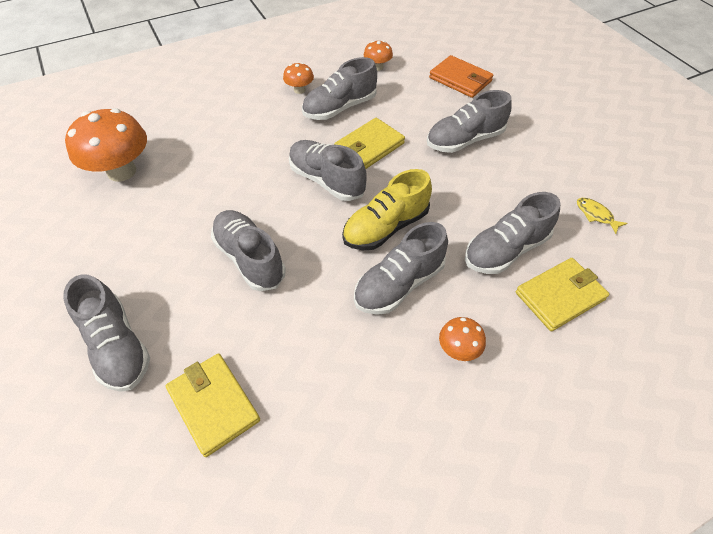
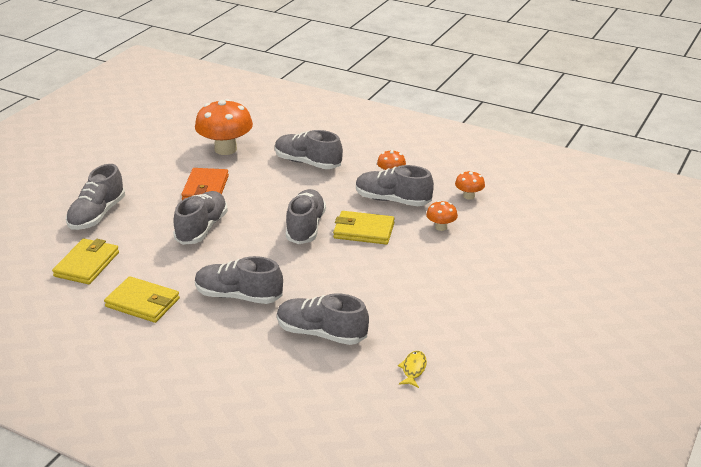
camera: 55 degrees right, 20 degrees down
(386, 227) = (286, 270): yellow shoe -> none
(458, 349) = (205, 341): orange mushroom -> orange mushroom (441, 227)
(460, 79) = (509, 242): orange wallet -> orange wallet (205, 188)
(465, 140) = (428, 272): grey shoe -> grey shoe (308, 163)
(560, 296) = (299, 374): yellow wallet -> yellow wallet (142, 303)

